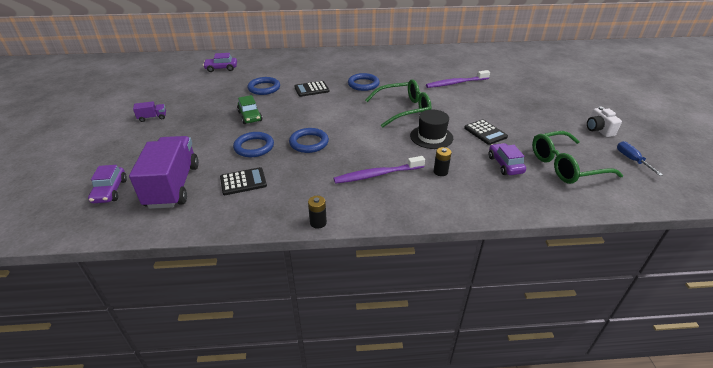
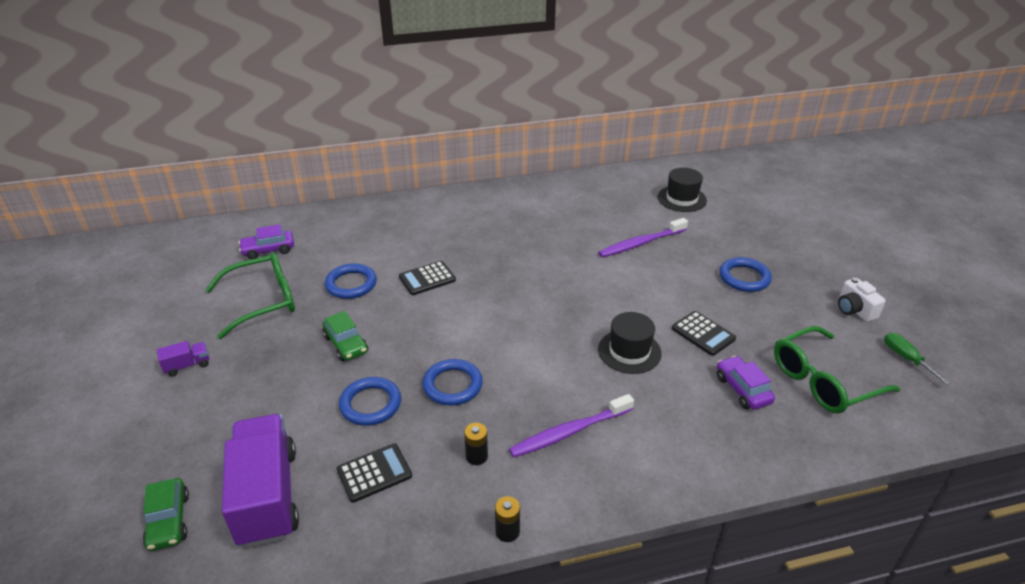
camera: 10 degrees left, 0 degrees up
(110, 191) = (169, 521): purple car -> green car
(363, 84) = (504, 260): blue ring -> blue ring (744, 278)
(404, 110) = (577, 304): green glasses -> green glasses (263, 301)
(440, 172) = (657, 414): black battery -> black battery (476, 456)
(490, 63) = (682, 199): none -> black hat
(631, 160) = (906, 358): blue screwdriver -> green screwdriver

